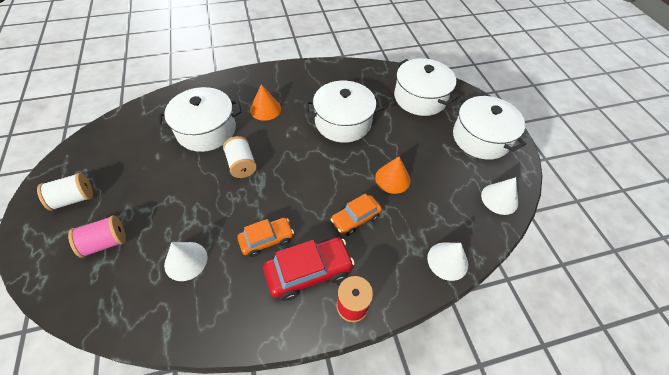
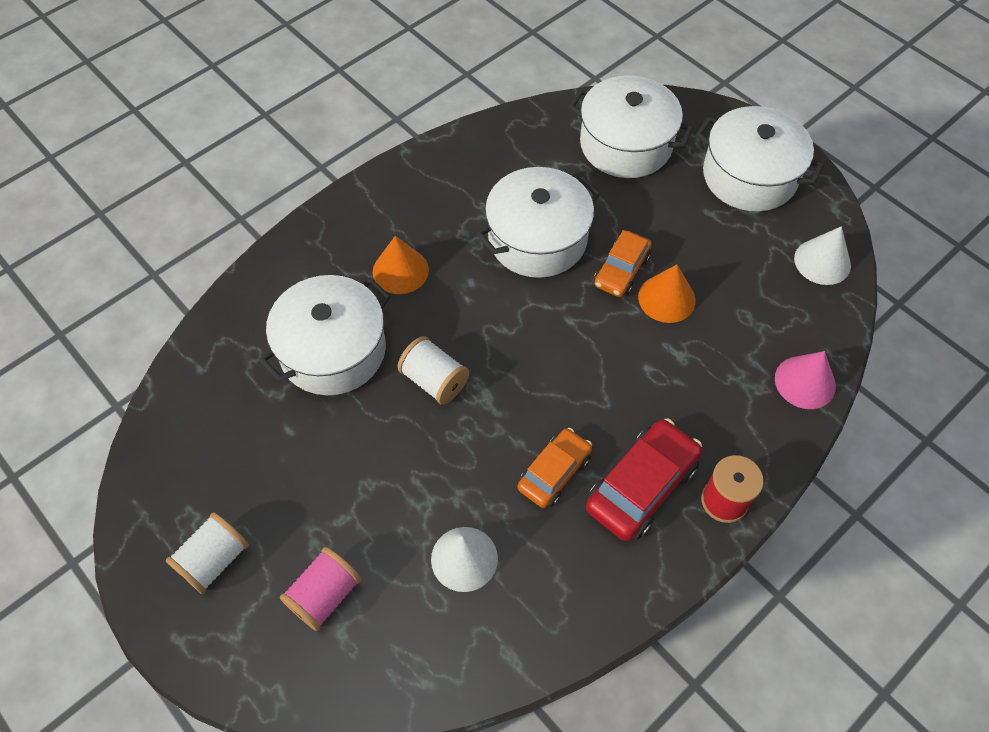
camera: 25 degrees left, 5 degrees up
(355, 219) = (654, 382): orange car -> orange car (621, 271)
(447, 261) = (805, 382): white cone -> pink cone

